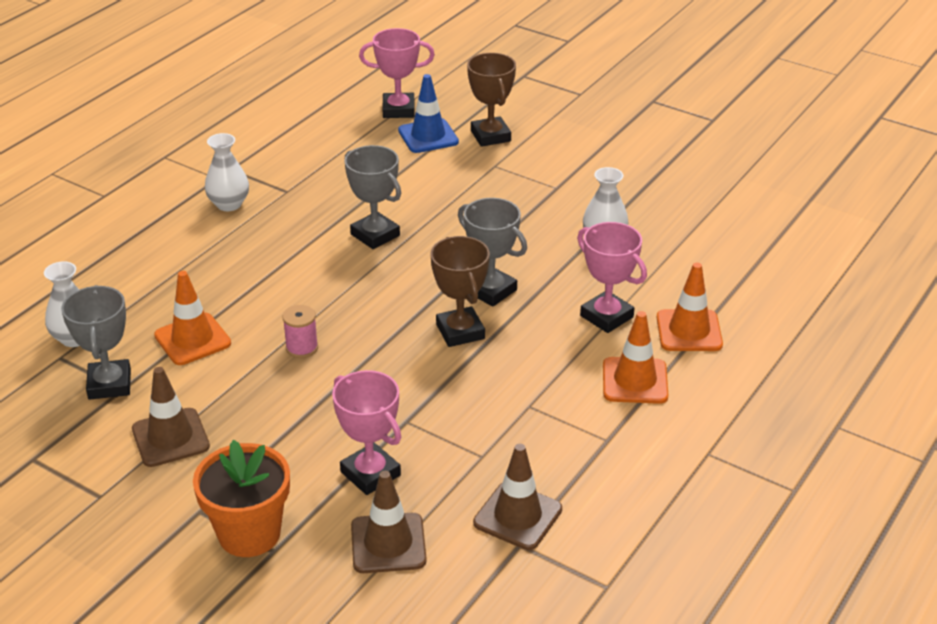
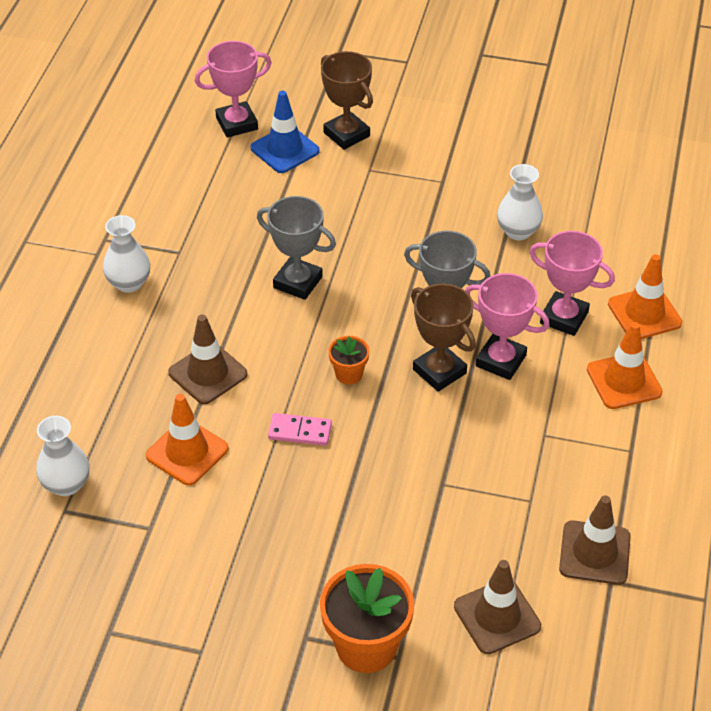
camera: 20 degrees left, 10 degrees up
(109, 384) = (134, 526): grey trophy -> none
(170, 438) = (231, 568): brown traffic cone -> brown traffic cone (208, 373)
(302, 348) = (300, 431): pink spool -> pink domino
(370, 473) = (441, 549): pink trophy -> pink trophy (501, 360)
(375, 314) = (349, 374): none -> orange flower pot

